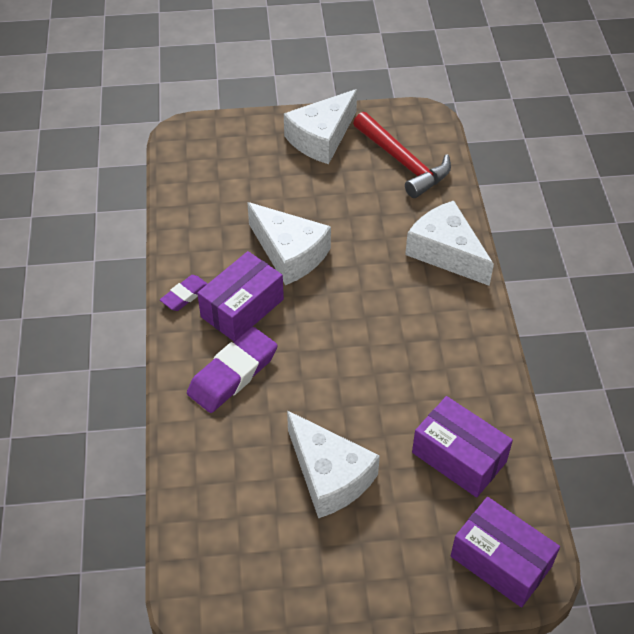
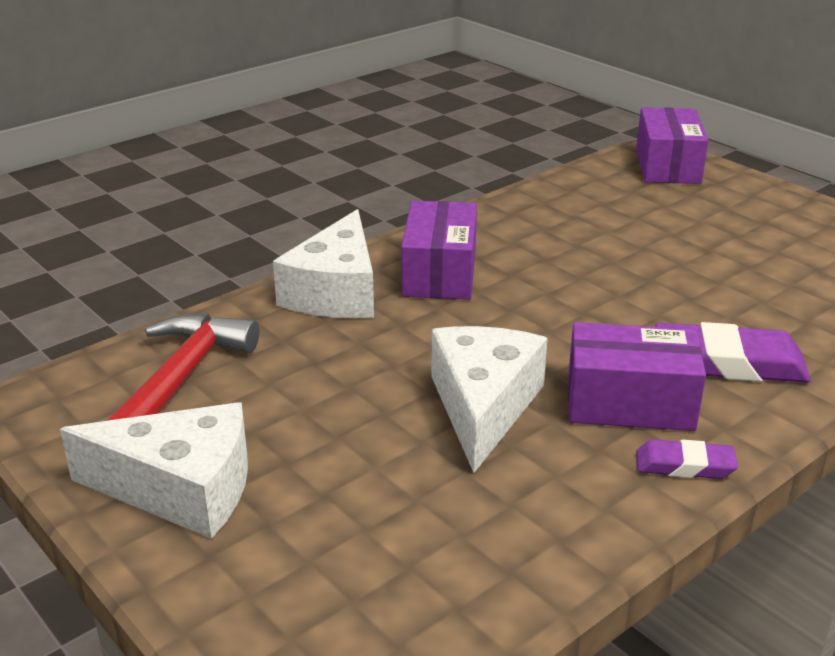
camera: 125 degrees left, 20 degrees down
(329, 475) = (733, 257): white cheese -> none
(459, 457) = (604, 206): purple box -> purple box (440, 273)

